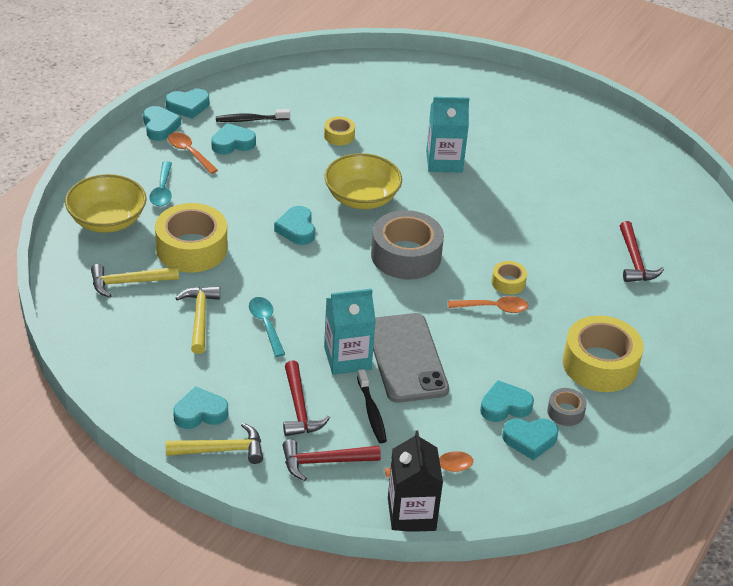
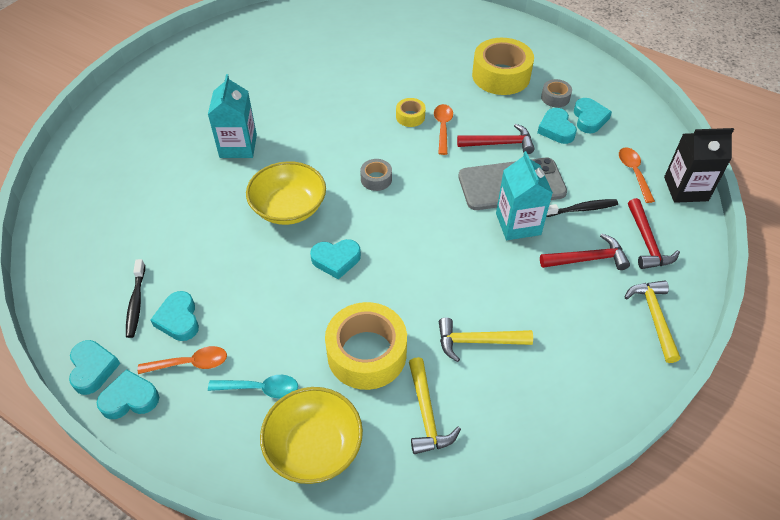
camera: 85 degrees left, 10 degrees up
(189, 153) = (190, 363): orange spoon -> orange spoon turned 150 degrees counterclockwise
(200, 413) = (611, 336): turquoise heart -> none
(266, 325) = (481, 285): turquoise spoon -> none
(339, 136) = (182, 223): yellow tape -> none
(406, 255) = (376, 179): grey tape -> grey tape, size x0.48
(634, 261) = (380, 46): red hammer -> red hammer (499, 144)

